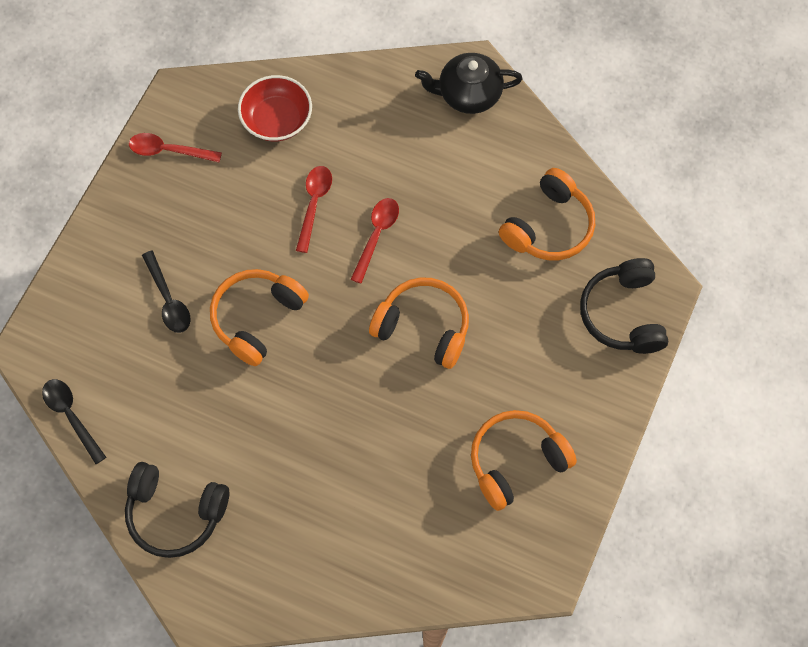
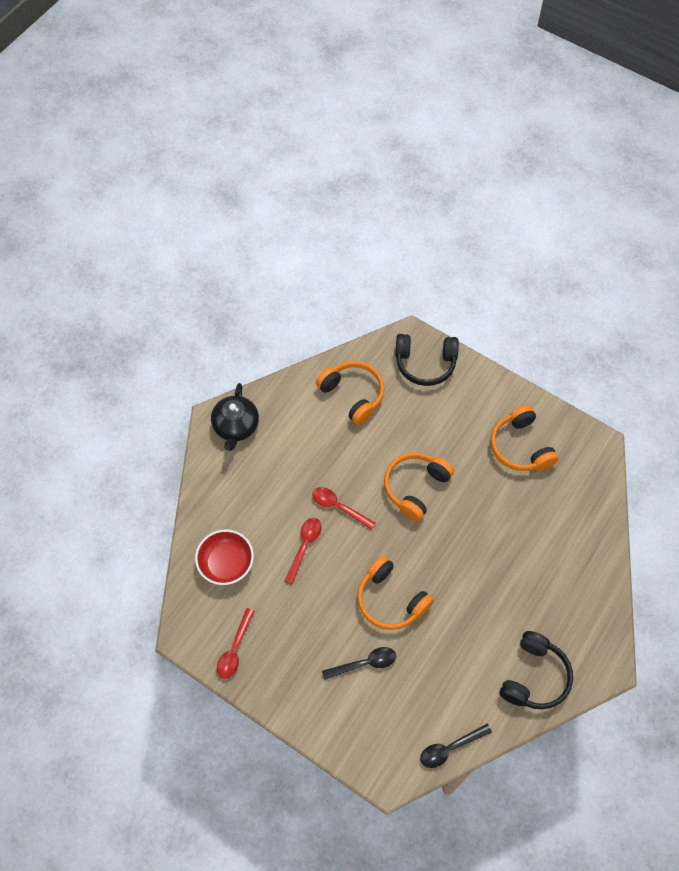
camera: 80 degrees left, 5 degrees down
(314, 204) = (304, 546): red spoon -> red spoon turned 90 degrees clockwise

